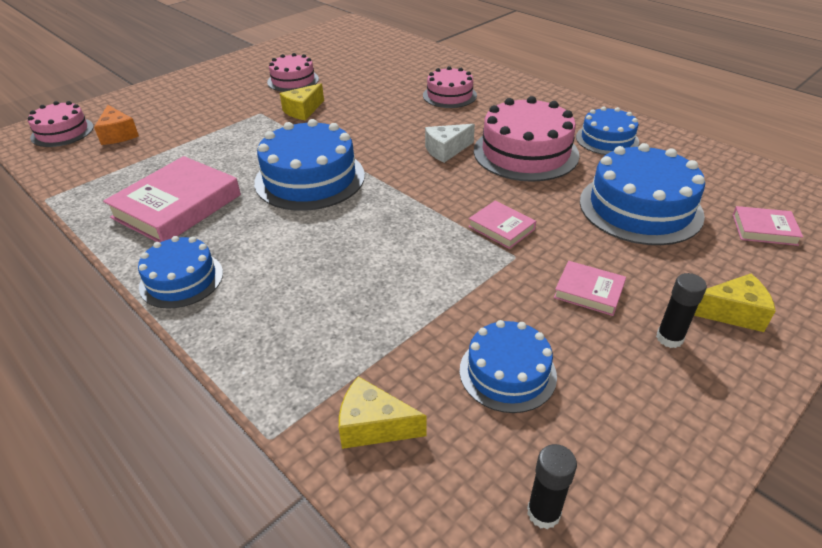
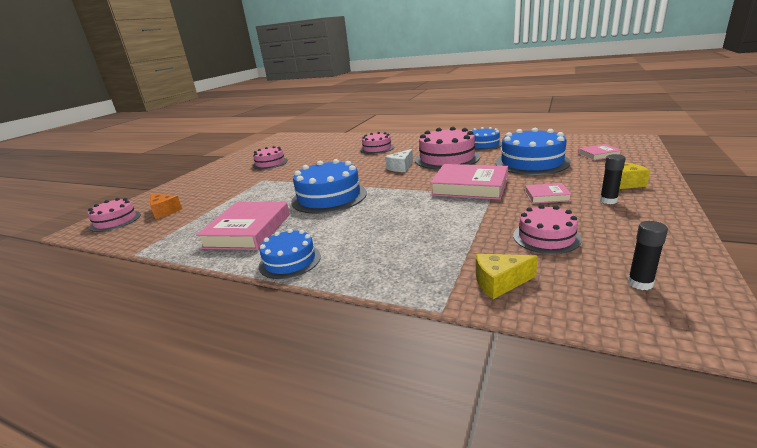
camera: 20 degrees left, 15 degrees down
(303, 110) = (291, 173): yellow cheese -> none
(501, 228) = (469, 187): pink book -> pink book, size x2.02
(507, 372) = (546, 237): blue cake -> pink cake

